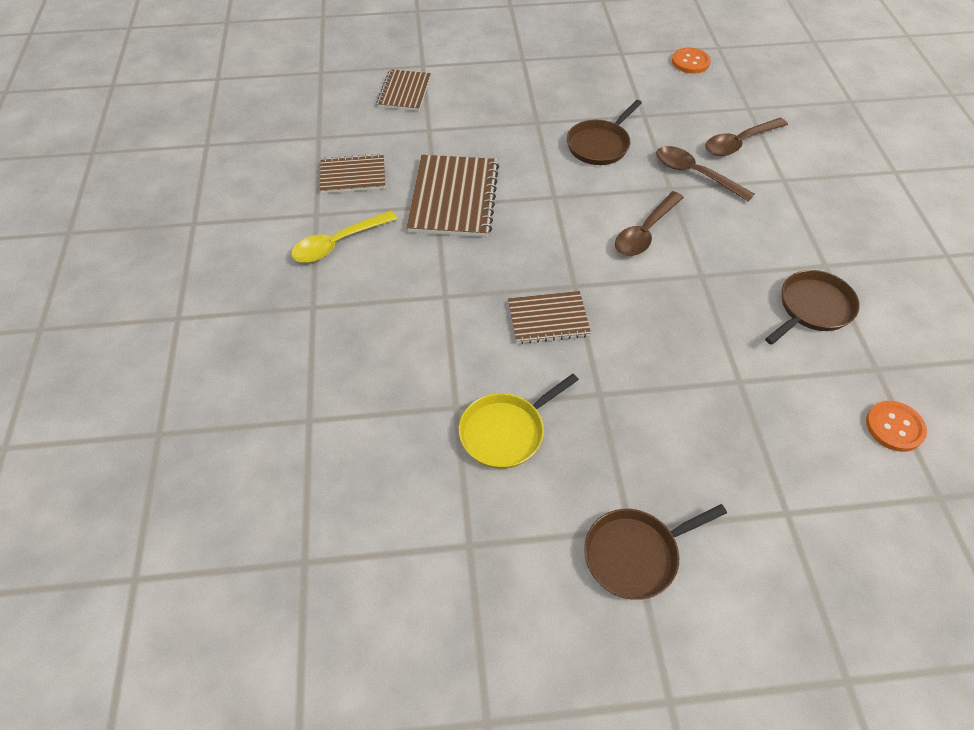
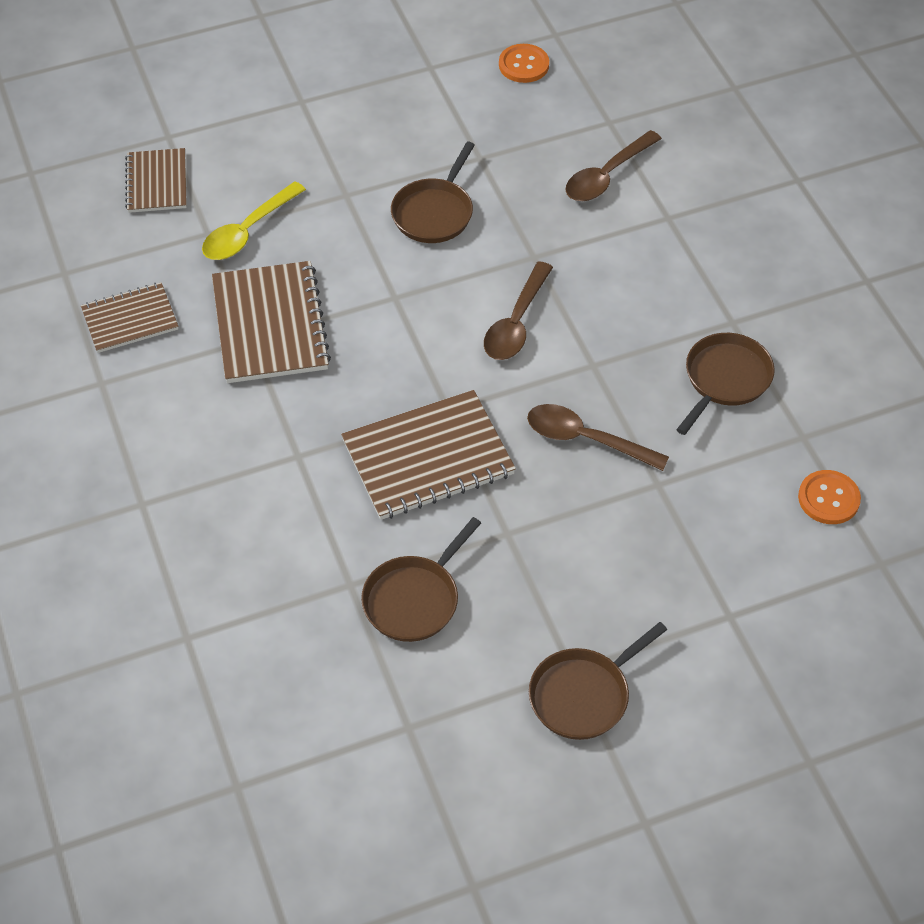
camera: 15 degrees left, 0 degrees up
(338, 243) = (144, 416): yellow spoon -> yellow spoon (248, 231)
(506, 432) = (414, 599): yellow pan -> brown pan
(548, 319) = (428, 457): brown notebook -> brown notebook, size x1.63
(695, 174) = (561, 231): brown spoon -> brown spoon (586, 439)

